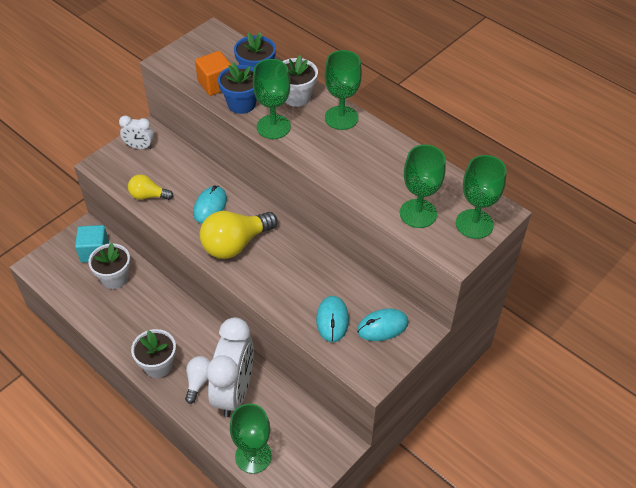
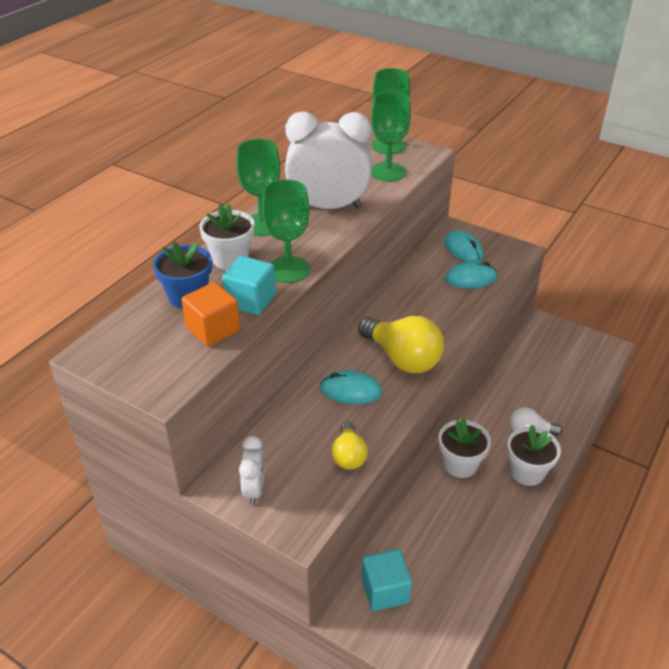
camera: 100 degrees left, 10 degrees down
(114, 278) = (422, 552): white flower pot -> white flower pot (460, 464)
(234, 391) = (527, 402): white clock -> white clock (328, 207)
(241, 104) = (250, 300): blue flower pot -> turquoise cube
(253, 456) = (586, 376): green goblet -> none

